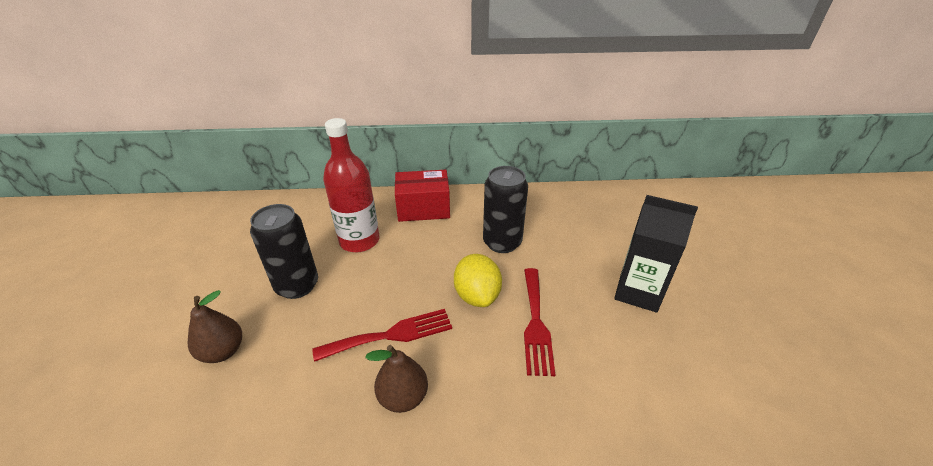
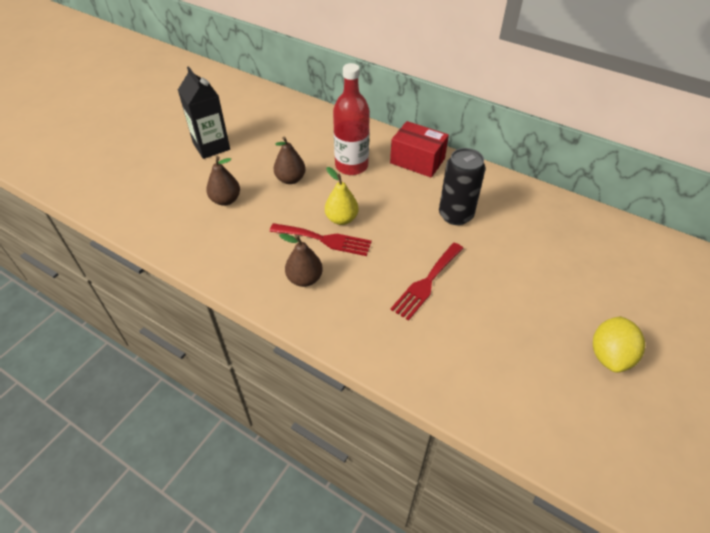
camera: 35 degrees right, 10 degrees up
(297, 286) = (290, 179): black can -> brown pear
(392, 301) = (341, 219): none -> yellow pear
(477, 295) = (402, 243): yellow lemon -> yellow lemon (609, 355)
(638, 292) = (530, 304): black carton -> black carton (211, 146)

